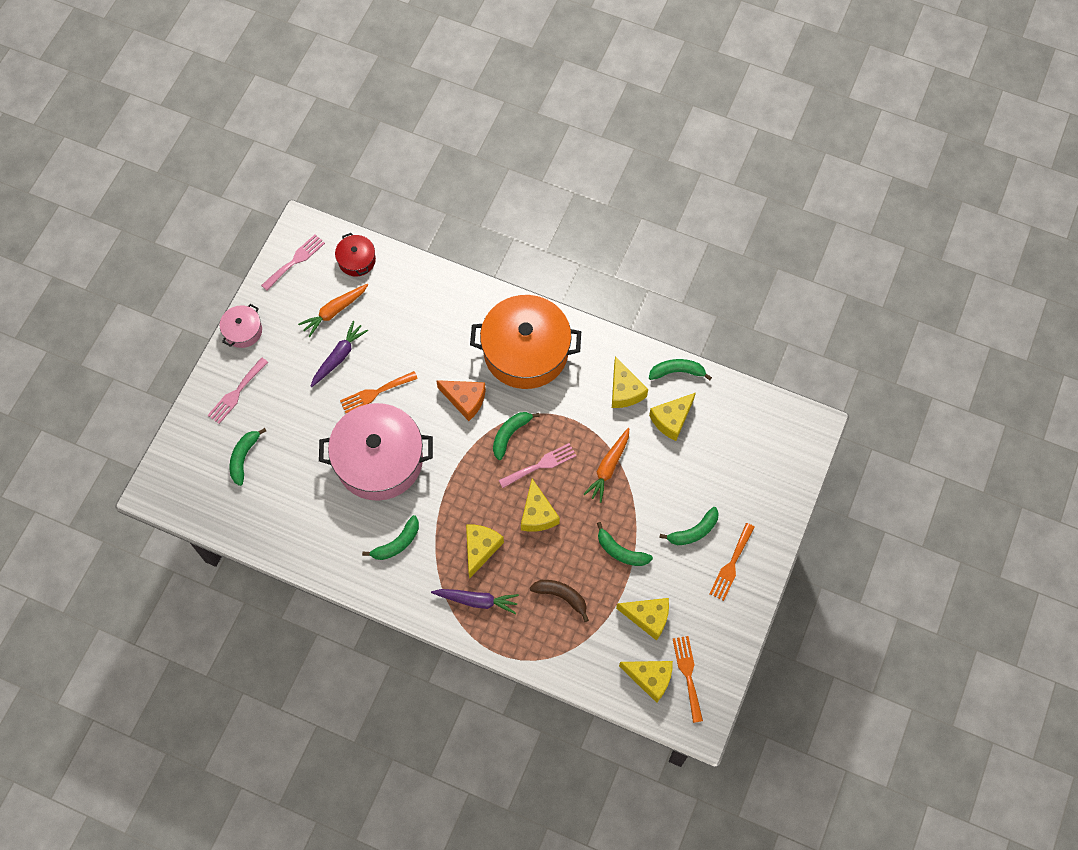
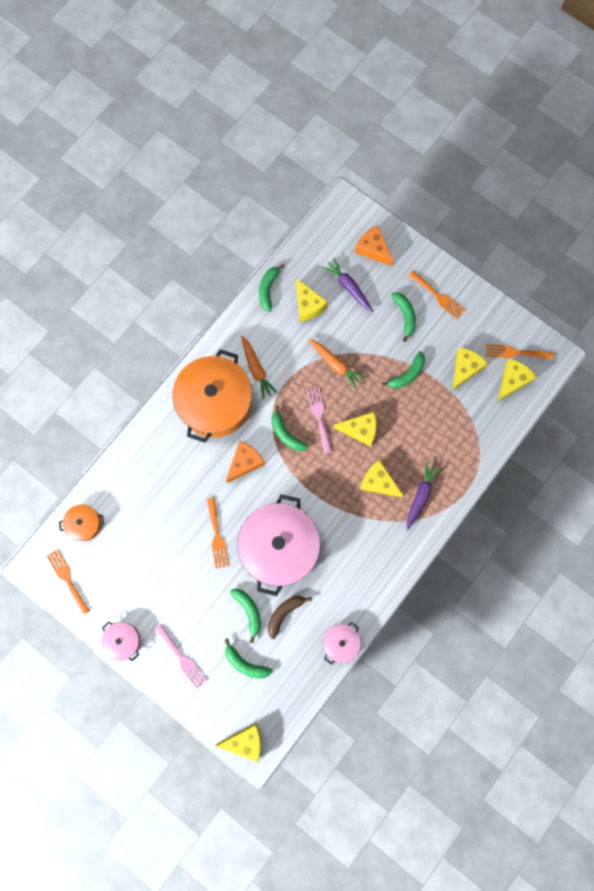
camera: 75 degrees left, 10 degrees up
(287, 551) = (340, 642): none -> pink pot
(295, 261) = (67, 579): pink fork -> orange fork
(334, 311) = (129, 554): orange carrot -> orange carrot (256, 369)
(339, 357) = (174, 560): purple carrot -> purple carrot (348, 287)
(357, 260) = (84, 524): red pot -> orange pot
(397, 543) = (356, 548): green banana -> green banana (249, 611)
(561, 596) = (433, 429): brown banana -> brown banana (284, 613)
(624, 391) = (273, 334): yellow cheese -> yellow cheese (245, 741)
(766, 475) = (373, 249): none -> orange cheese

